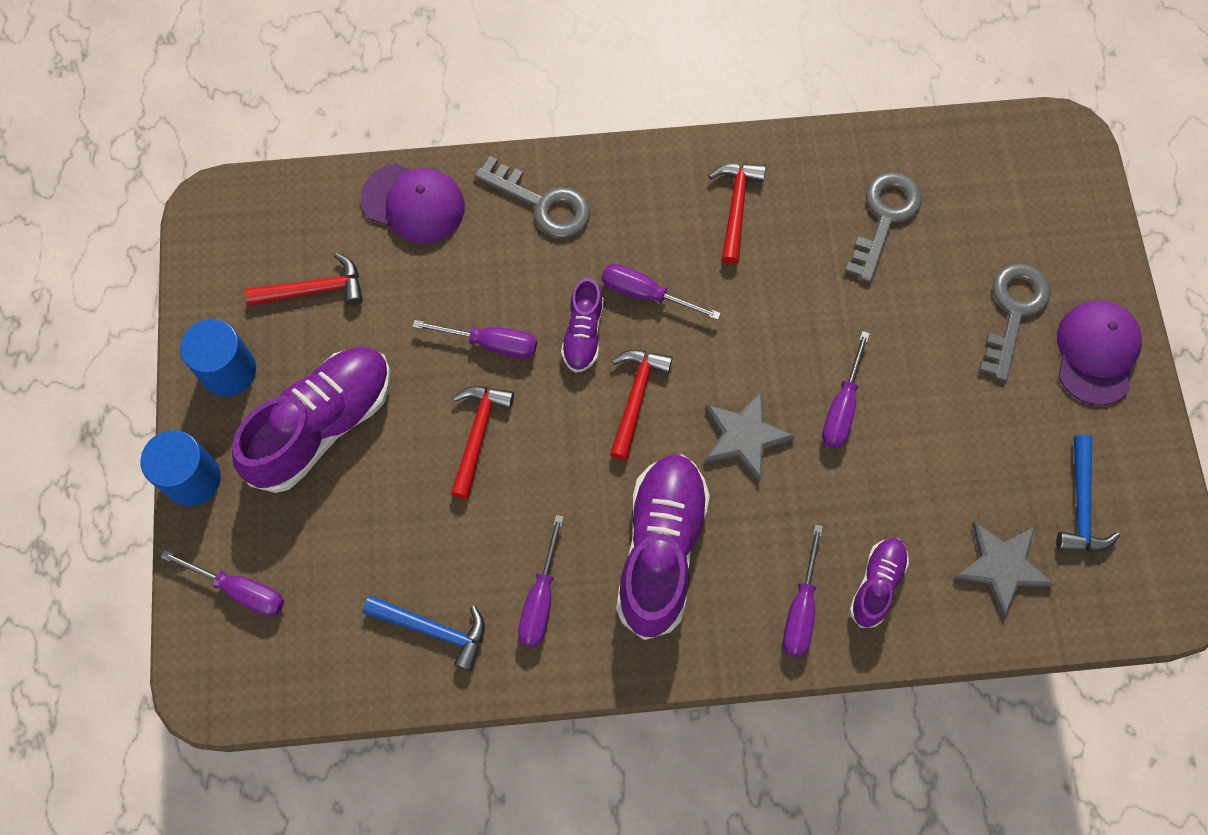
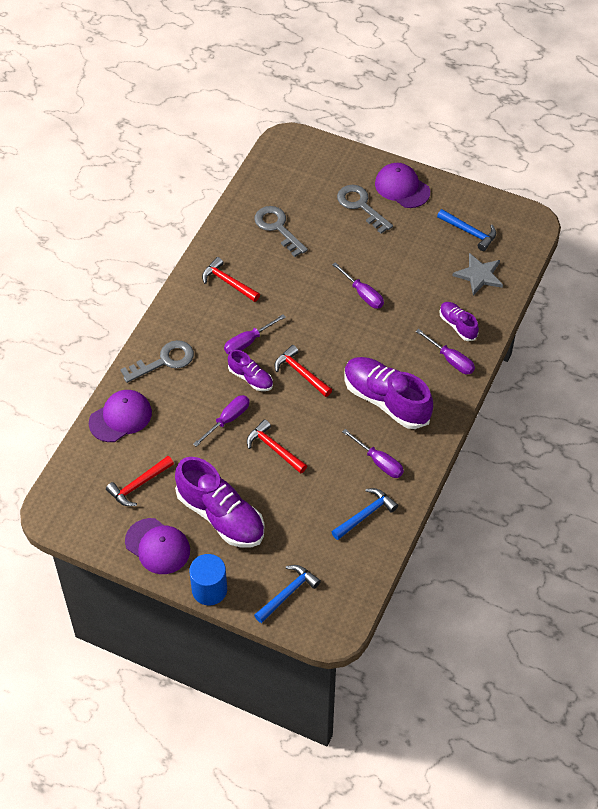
camera: 60 degrees left, 15 degrees down
(228, 371) = (157, 546): blue cylinder -> purple cap
(240, 590) = (288, 593): purple screwdriver -> blue hammer
(315, 290) = (138, 485): red hammer -> red hammer turned 150 degrees counterclockwise
(322, 425) = (221, 516): purple shoe -> purple shoe turned 150 degrees clockwise
(744, 436) = (351, 339): grey star -> none

